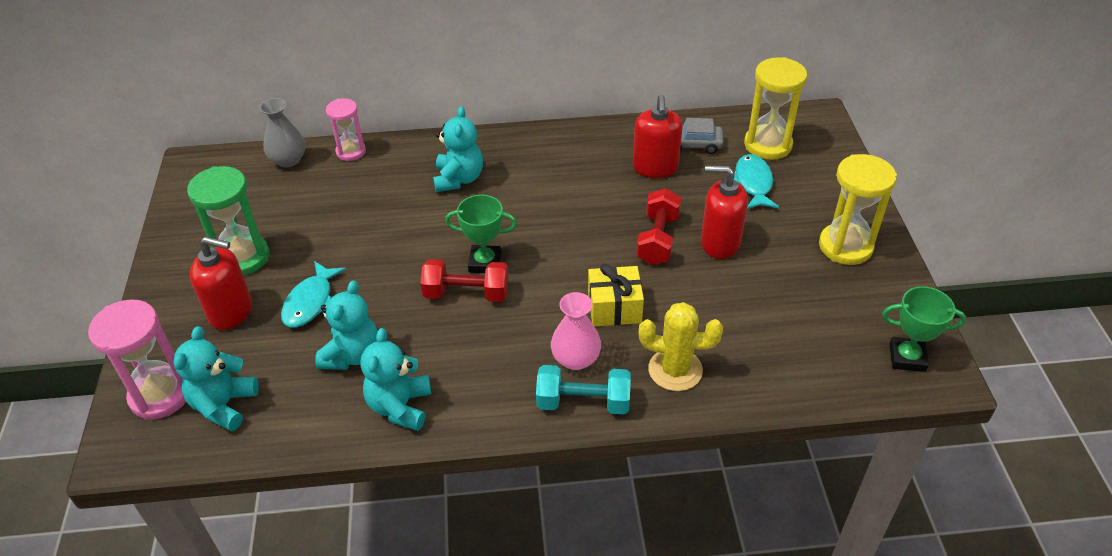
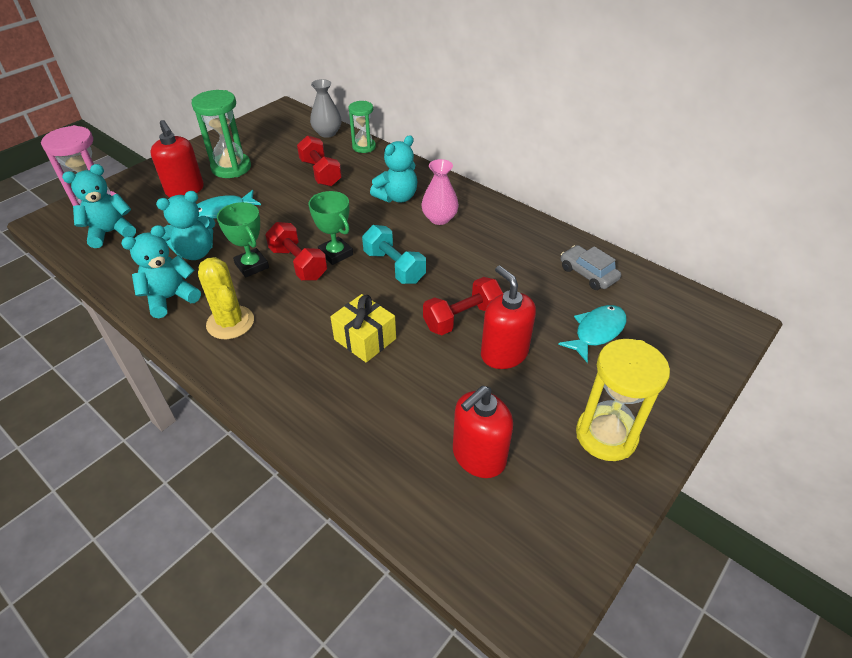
camera: 45 degrees right, 0 degrees up
(349, 203) = (320, 173): none -> red dumbbell
(351, 151) = (364, 147): pink hourglass -> green hourglass
(576, 359) = (293, 350): pink vase -> pink vase (439, 218)
(583, 402) = (255, 380): turquoise dumbbell -> turquoise dumbbell (394, 267)
(655, 167) = (535, 271): red soap dispenser -> red soap dispenser (478, 456)
(675, 370) = (338, 411): yellow cactus -> yellow cactus (230, 322)
(767, 145) = (653, 313): yellow hourglass -> none
(907, 357) = (525, 568): green trophy -> green trophy (252, 266)

